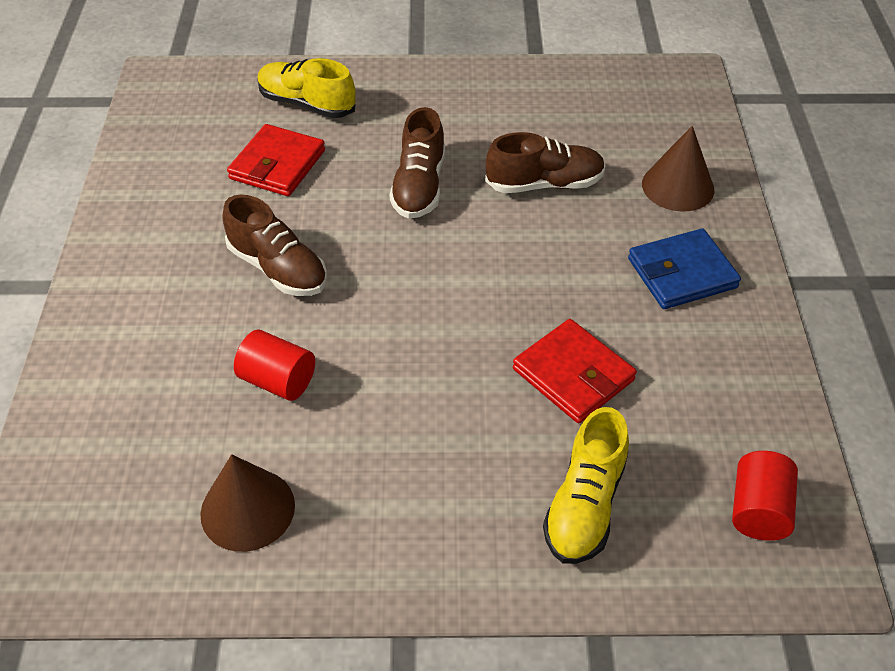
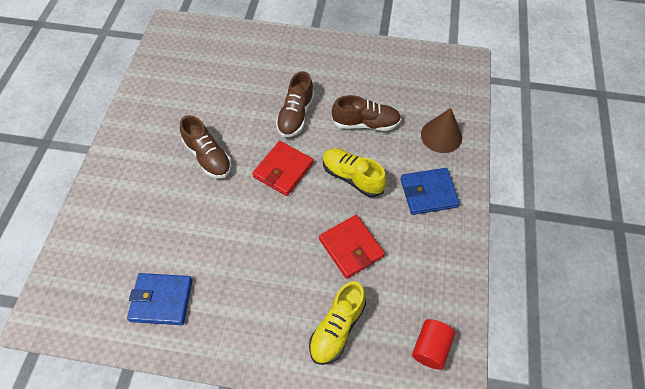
camera: 10 degrees right, 10 degrees up
(247, 509) = (161, 300): brown cone -> blue wallet
(277, 165) = (222, 90): red wallet -> red wallet (283, 170)
(278, 380) = (193, 226): red cylinder -> none
(307, 104) = (246, 53): yellow shoe -> yellow shoe (352, 177)

